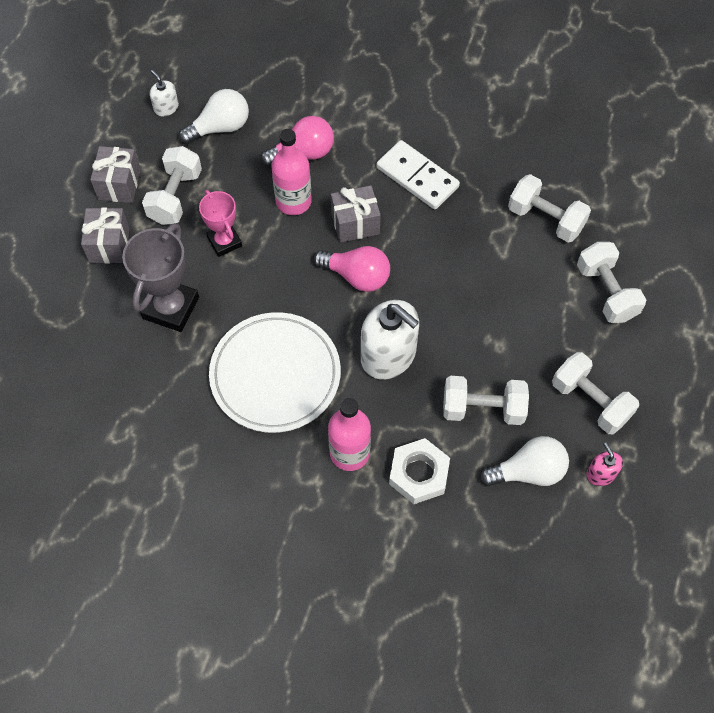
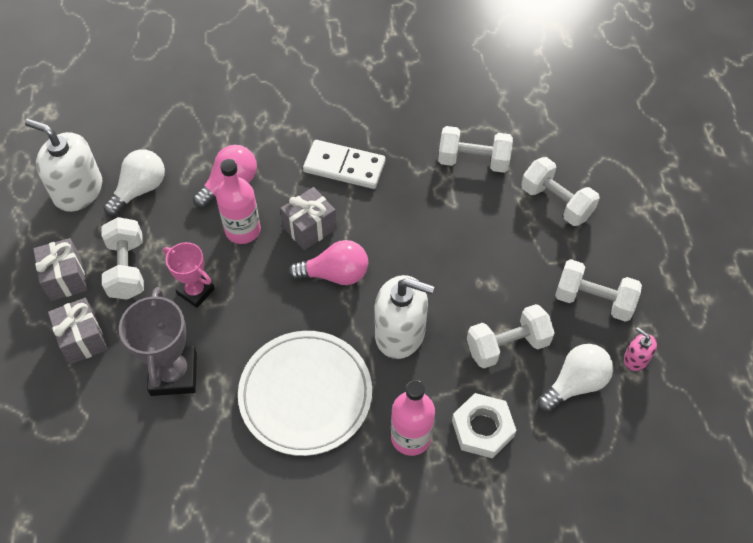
camera: 25 degrees left, 5 degrees down
(166, 107) = (78, 190): white soap dispenser -> white soap dispenser, size x2.10

